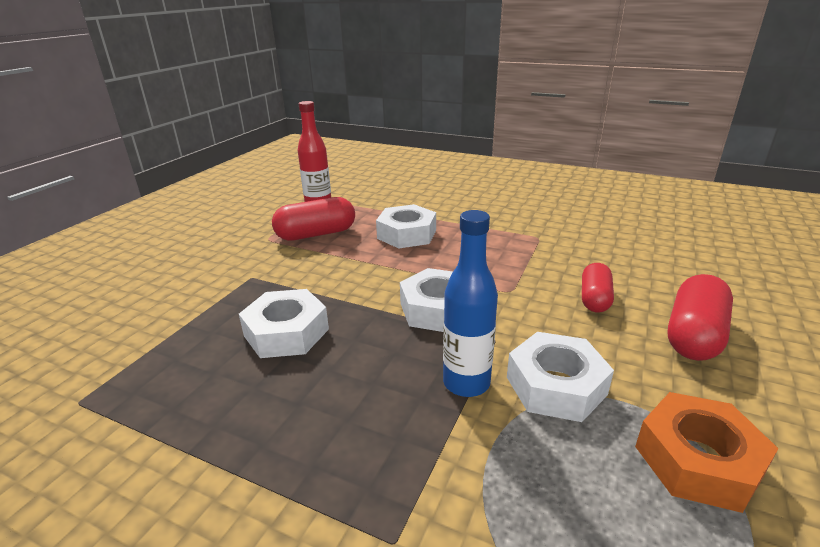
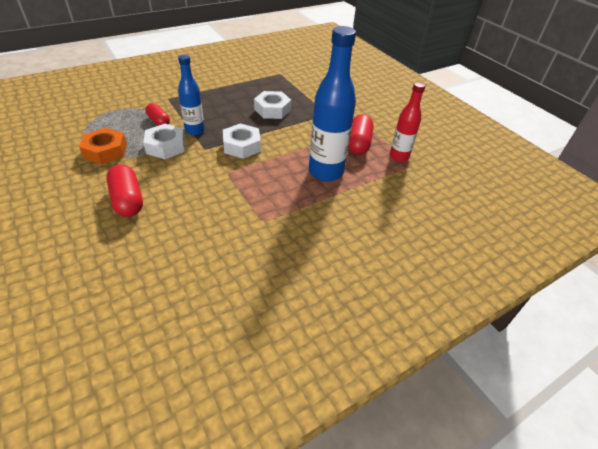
camera: 120 degrees right, 15 degrees up
(407, 234) = (325, 172): white nut -> blue bottle
(594, 298) = (187, 193): red capsule -> red capsule (158, 121)

